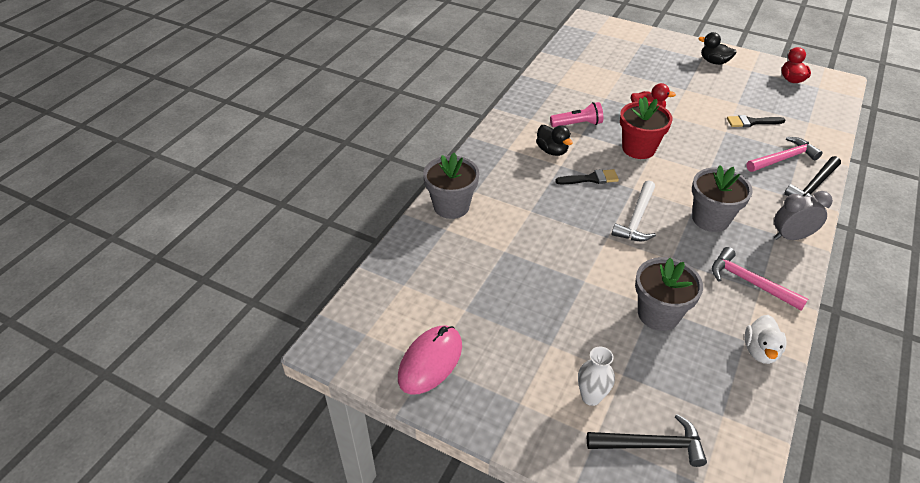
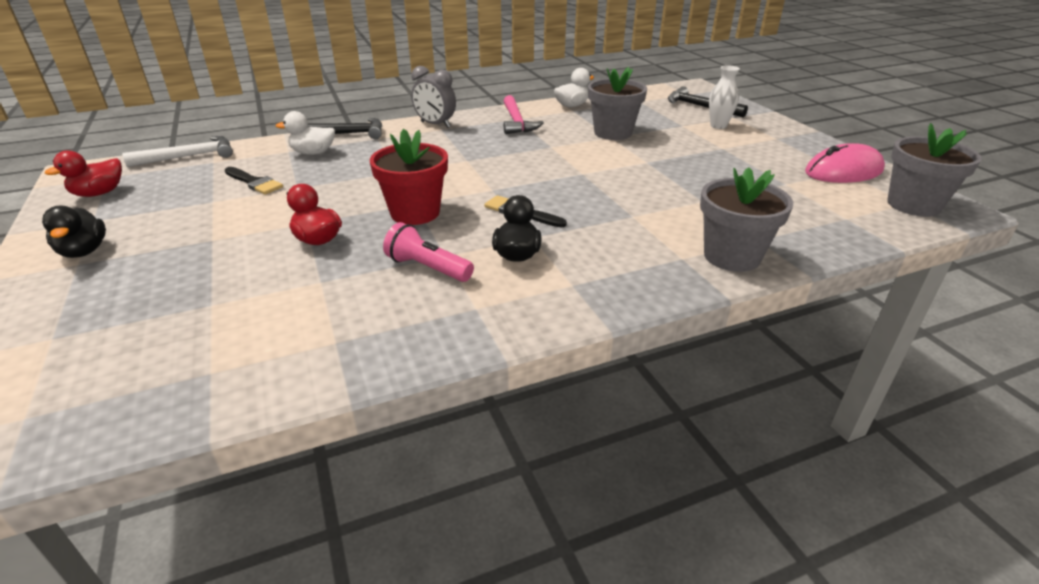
camera: 140 degrees left, 10 degrees down
(636, 219) = (533, 172): white hammer -> white hammer (189, 156)
(710, 219) = (470, 150): grey flower pot -> grey flower pot (913, 205)
(783, 158) = (313, 153): pink hammer -> white duck

